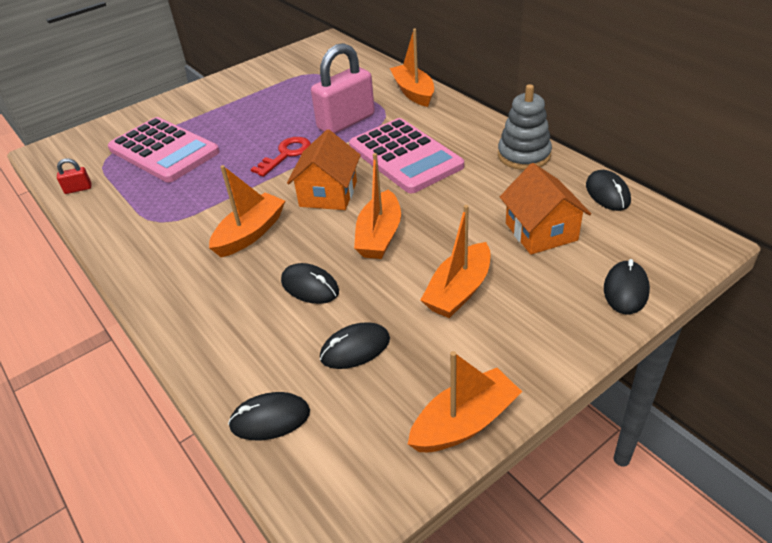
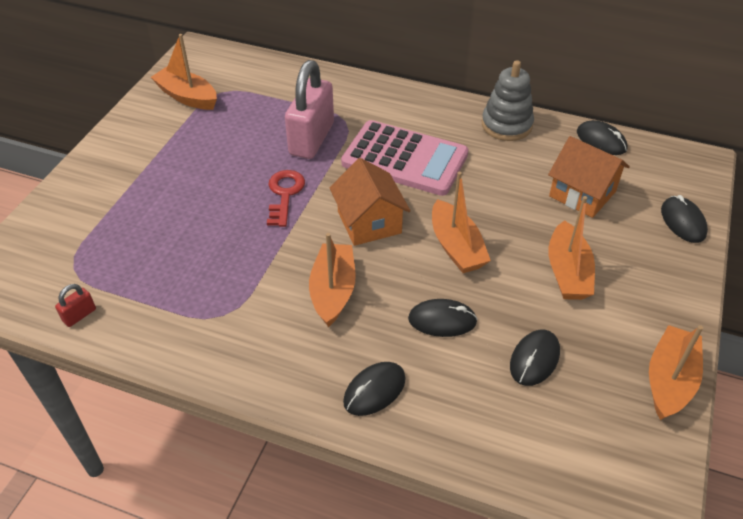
camera: 35 degrees left, 5 degrees up
(164, 151) = (139, 234): pink calculator -> none
(270, 419) = (525, 453): black mouse -> black mouse (374, 390)
(413, 92) = (348, 87): orange boat -> orange boat (187, 97)

